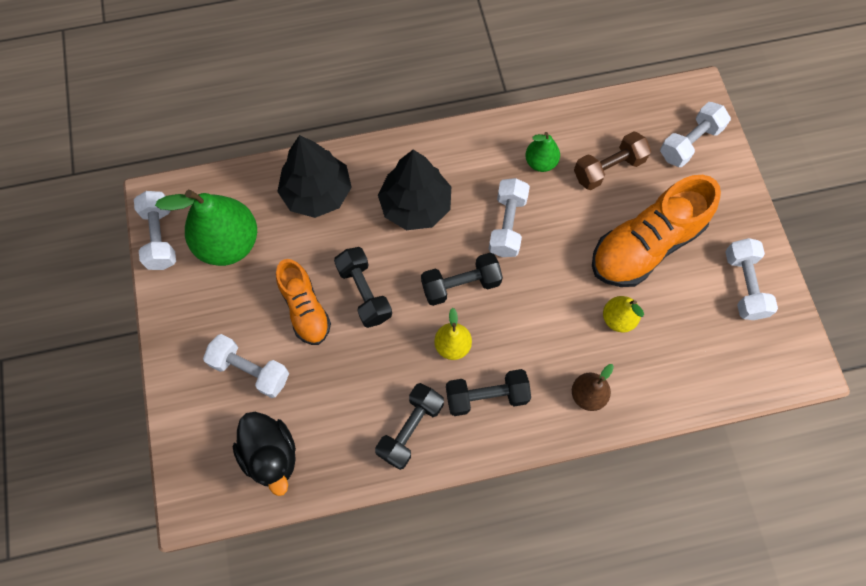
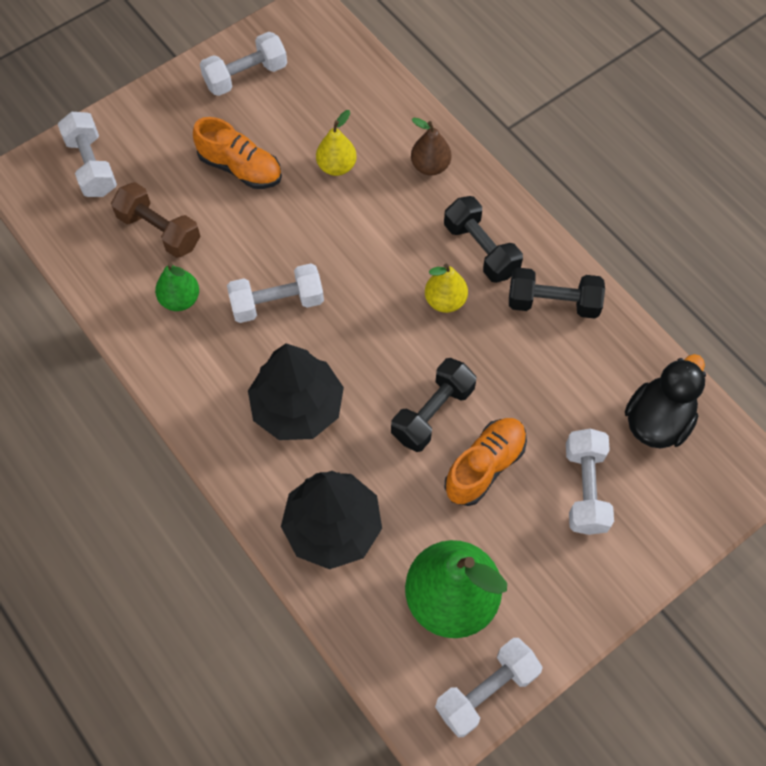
camera: 115 degrees left, 5 degrees down
(460, 285) = (373, 320): black dumbbell -> none
(645, 245) = (240, 168): orange shoe -> orange shoe, size x0.61
(690, 143) = (92, 166): white dumbbell -> white dumbbell turned 45 degrees clockwise

